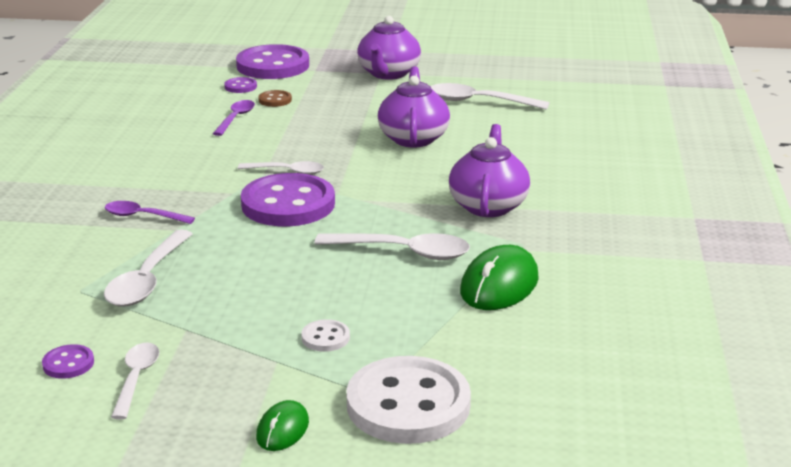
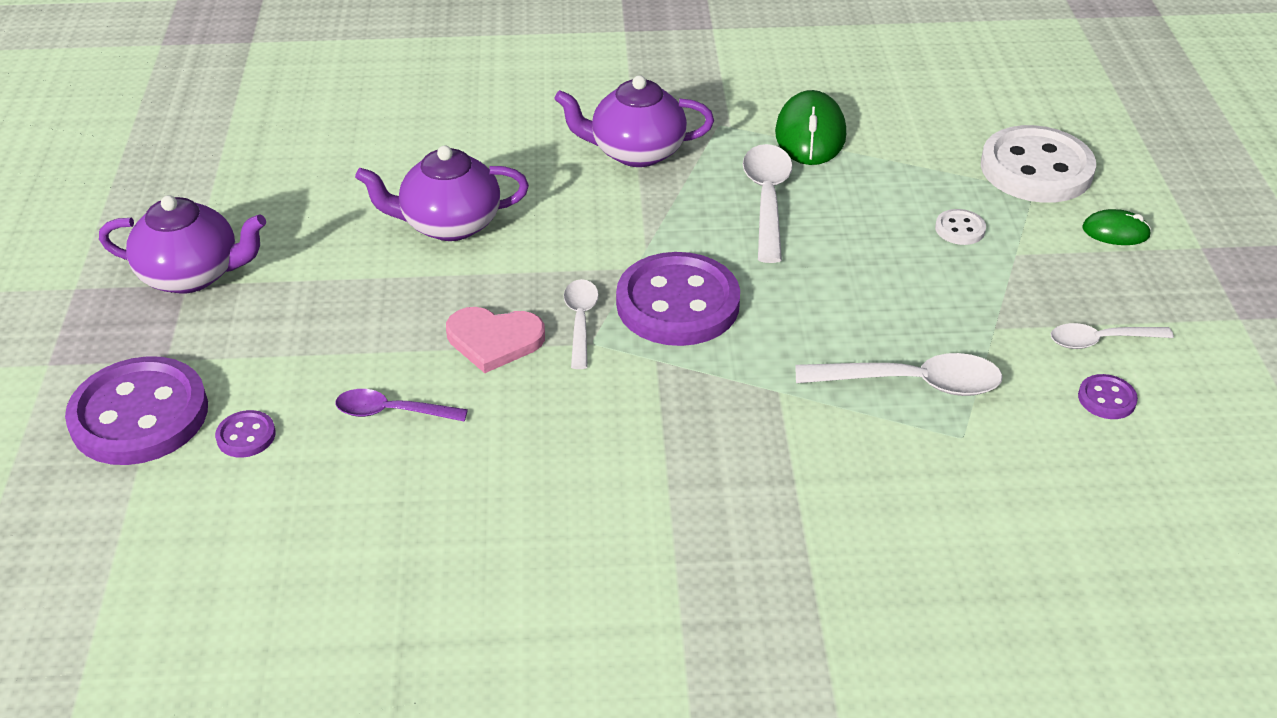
camera: 100 degrees left, 15 degrees up
(142, 216) = (754, 431): purple spoon -> none
(275, 100) = (309, 382): brown button -> none
(283, 146) = (494, 340): none -> pink heart
(479, 102) = (314, 180): white spoon -> none
(499, 285) = (810, 134): green mouse -> green mouse turned 75 degrees clockwise

